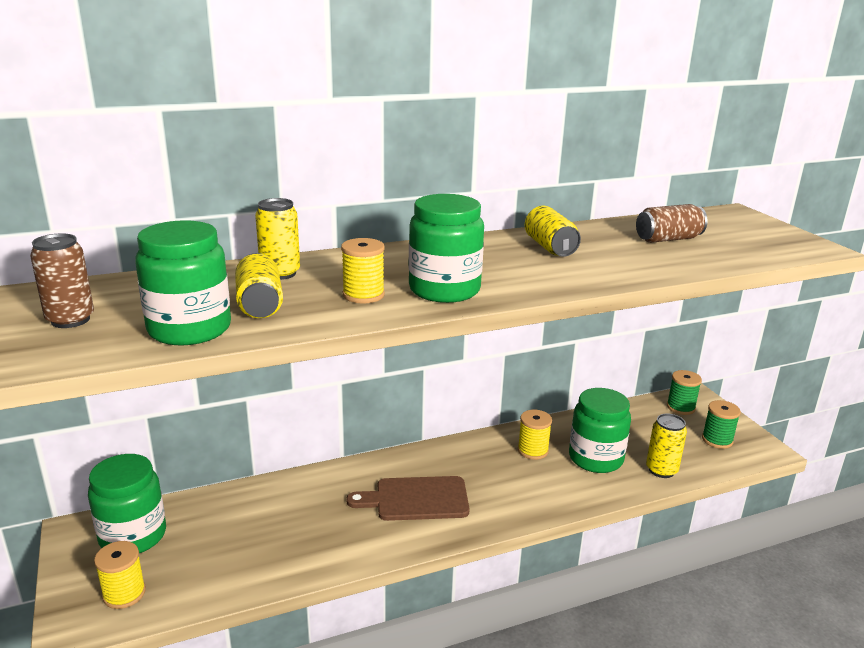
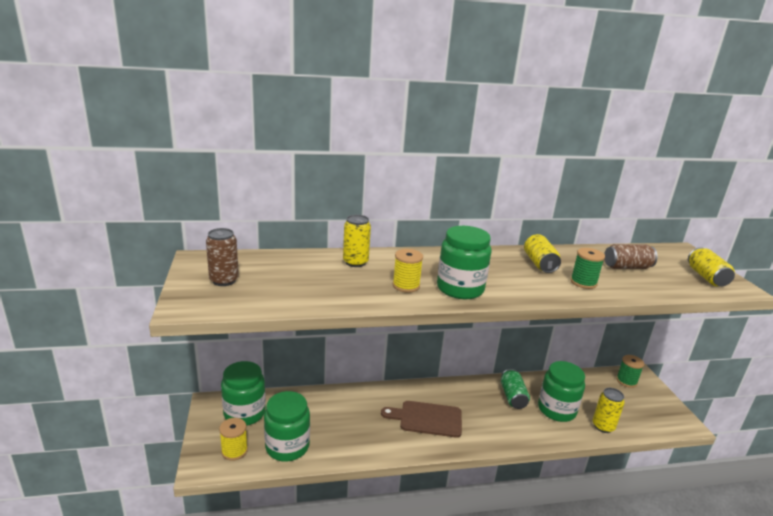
camera: 10 degrees right, 0 degrees up
(189, 329) = (293, 297): green jar -> green jar (287, 446)
(260, 304) = (339, 284): yellow can -> yellow can (706, 277)
(533, 450) = (513, 397): yellow spool -> green can
(717, 440) = (649, 410): green spool -> green spool (583, 282)

